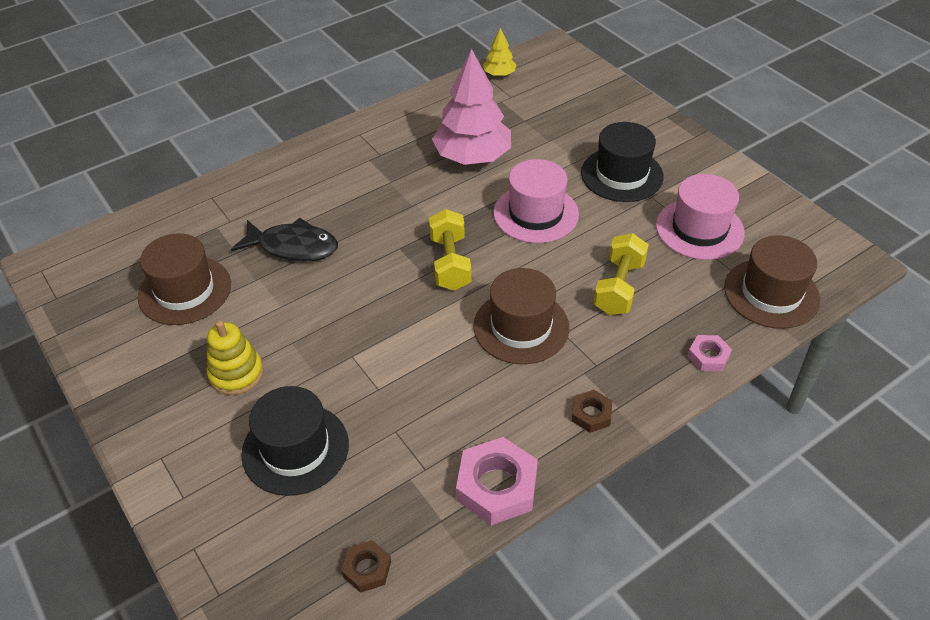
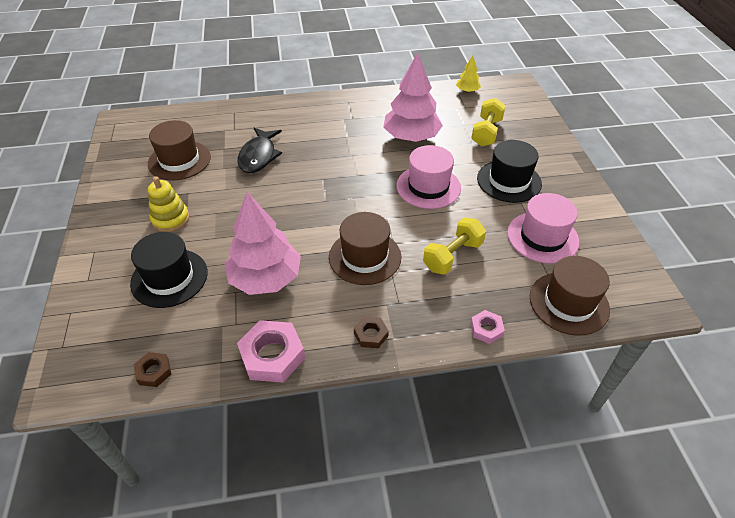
camera: 25 degrees right, 0 degrees up
(293, 247) = (259, 156): black fish -> black fish turned 60 degrees clockwise
(421, 399) = (266, 278): none -> pink tree
(450, 263) = (347, 199): yellow dumbbell -> yellow dumbbell (486, 132)

